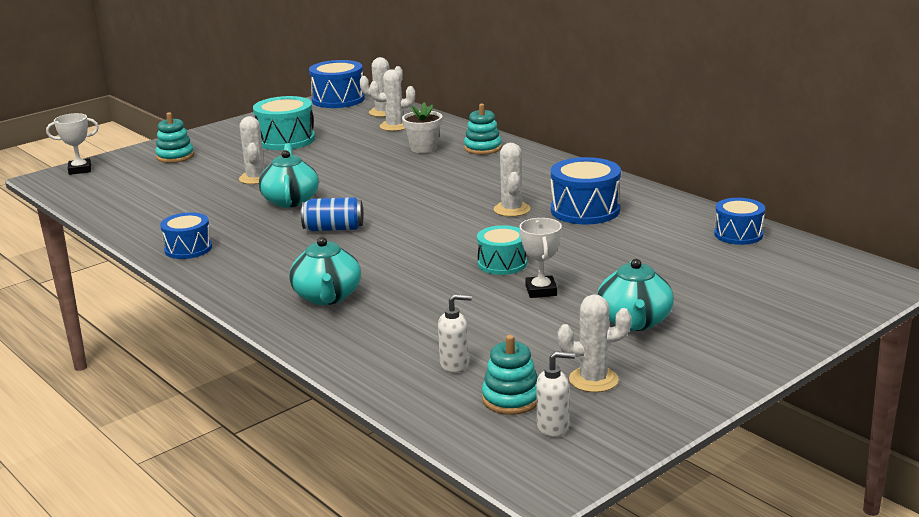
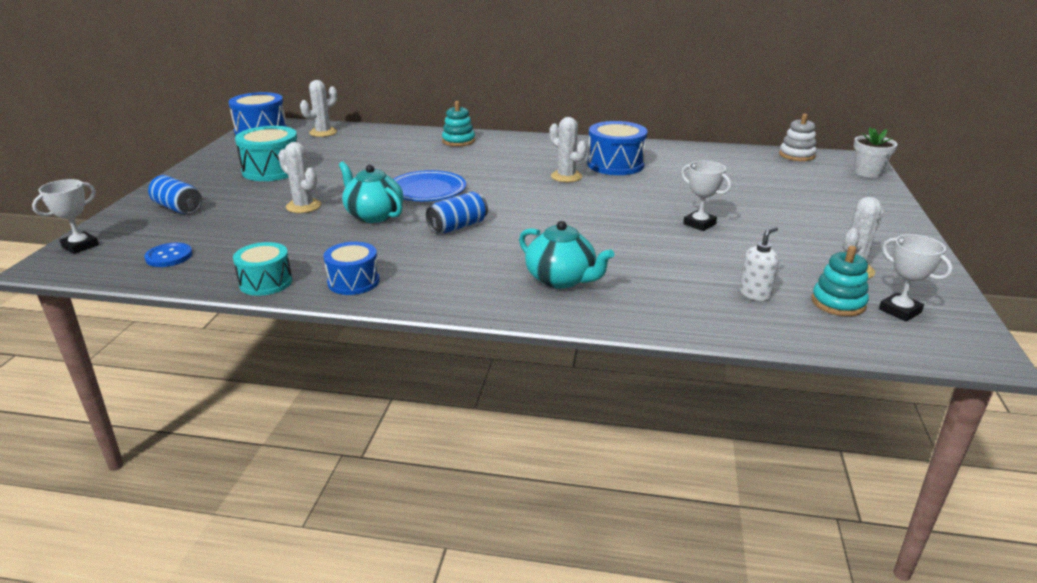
camera: 40 degrees left, 5 degrees up
(114, 193) = (169, 256): none -> blue button
(175, 156) = (178, 208): turquoise stacking toy -> blue can
(368, 190) = (427, 190): none -> blue plate
(394, 126) = (354, 140): white cactus -> none
(423, 148) = (411, 151): white flower pot -> white flower pot (868, 172)
(502, 263) = (636, 214): turquoise drum -> turquoise drum (266, 282)
(553, 427) = (900, 311): white soap dispenser -> white trophy
(634, 322) = (793, 225): turquoise teapot -> none
(738, 234) = (733, 155): blue drum -> none
(819, 254) = (797, 155): none -> white stacking toy

